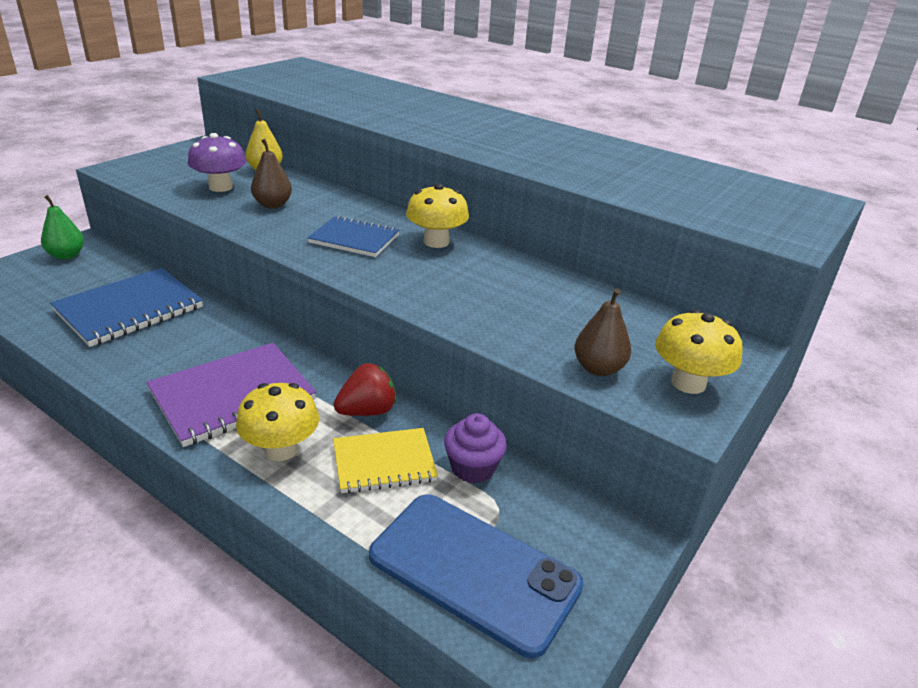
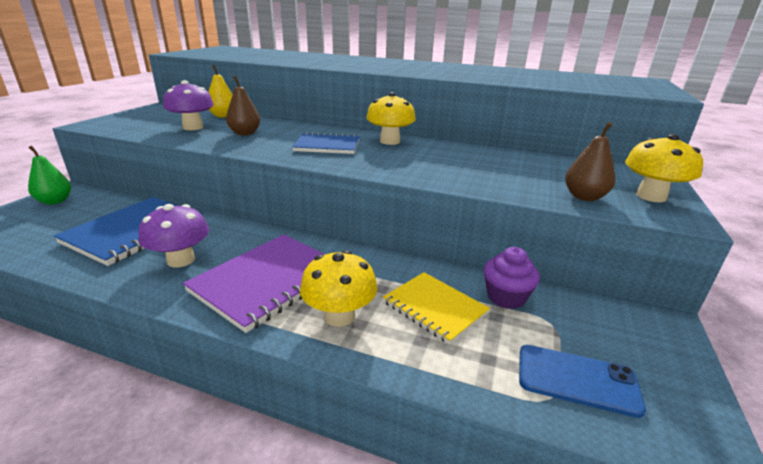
camera: 15 degrees left, 5 degrees down
(160, 353) = (181, 260): none -> purple mushroom
(367, 411) = (391, 272): red strawberry -> none
(384, 462) = (434, 308): yellow notebook -> yellow notebook turned 75 degrees clockwise
(474, 571) = (577, 380): blue phone -> blue phone, size x0.60

